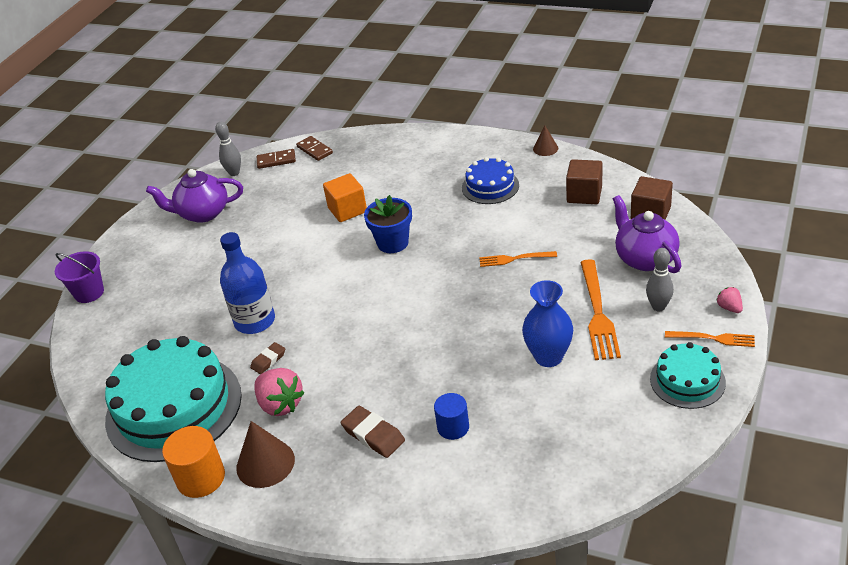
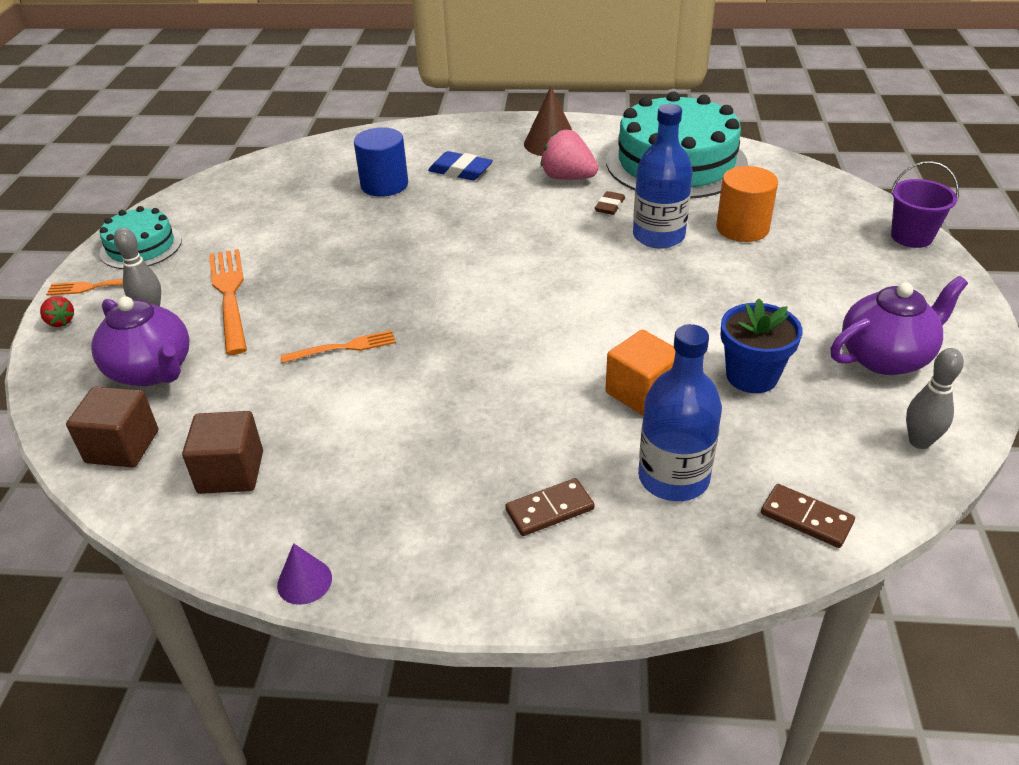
camera: 160 degrees right, 0 degrees up
(201, 478) = (602, 129): orange cylinder -> orange cylinder (742, 228)
(276, 160) = (864, 481): brown domino -> brown domino (549, 509)
(360, 170) = (673, 478): none -> blue bottle
(373, 435) = (460, 171): brown eraser -> blue eraser
(393, 243) = (534, 348): blue flower pot -> blue flower pot (752, 376)
(453, 427) = (384, 185): blue cylinder -> blue cylinder, size x1.51
(490, 186) = (405, 470): blue cake -> none
(545, 148) = (304, 581): brown cone -> purple cone
(548, 357) = (291, 247): blue vase -> none
(729, 308) = (60, 321): pink strawberry -> red strawberry

